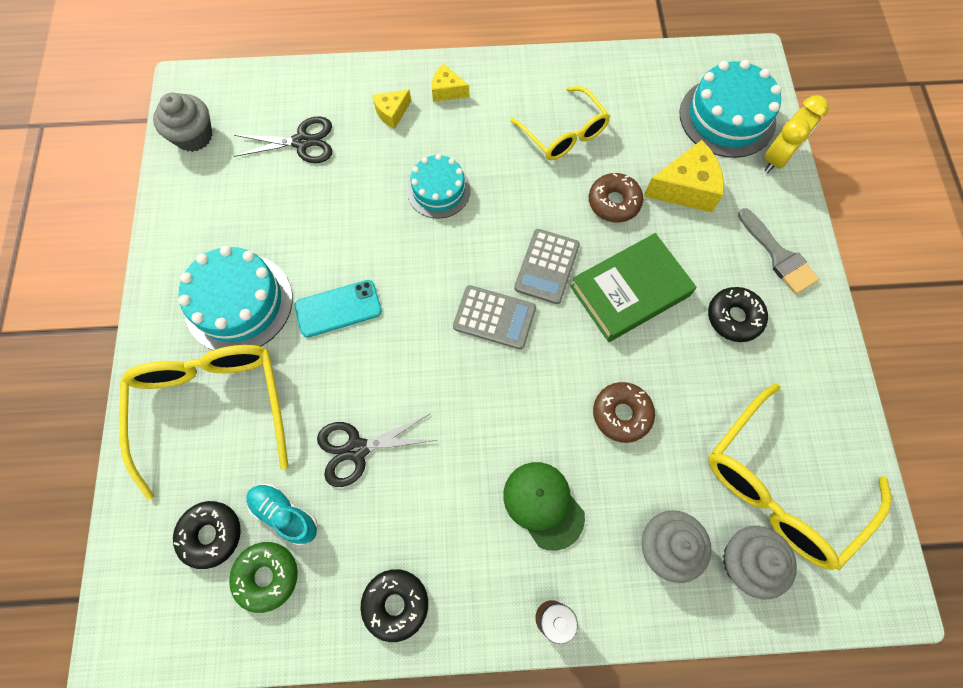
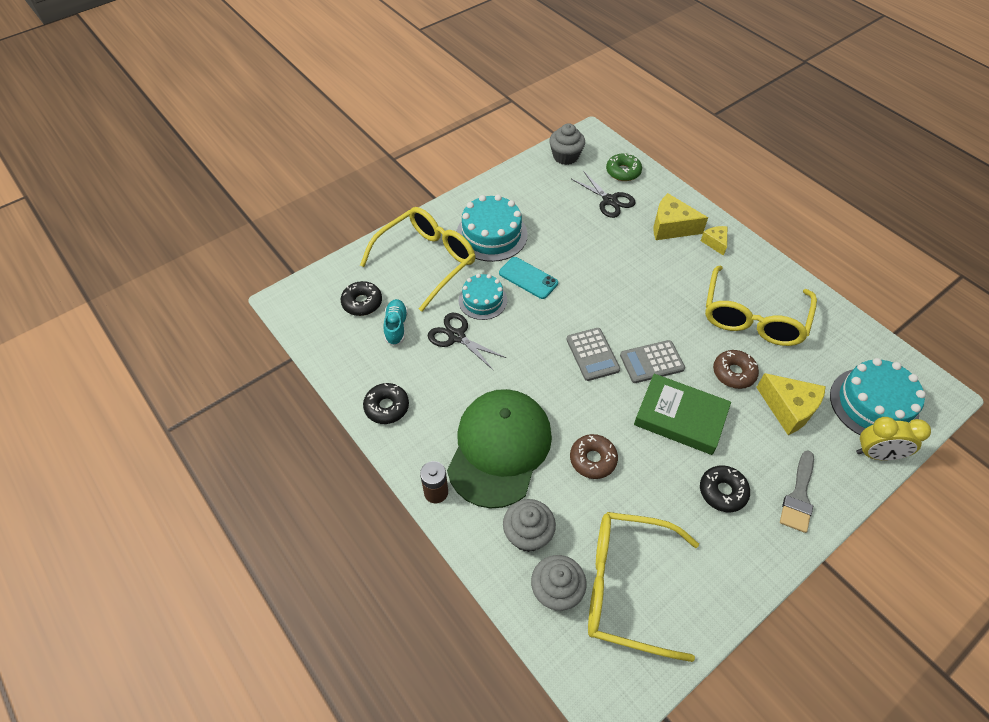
camera: 55 degrees right, 15 degrees down
(267, 576) = (359, 339): green donut -> green donut (623, 172)
(392, 113) = (671, 227): yellow cheese -> yellow cheese, size x1.77
(438, 190) = (645, 278): turquoise cake -> turquoise cake (482, 300)
(543, 504) = (499, 448): green cap -> green cap, size x1.91
(564, 134) = (753, 318): yellow glasses -> yellow glasses, size x1.55

